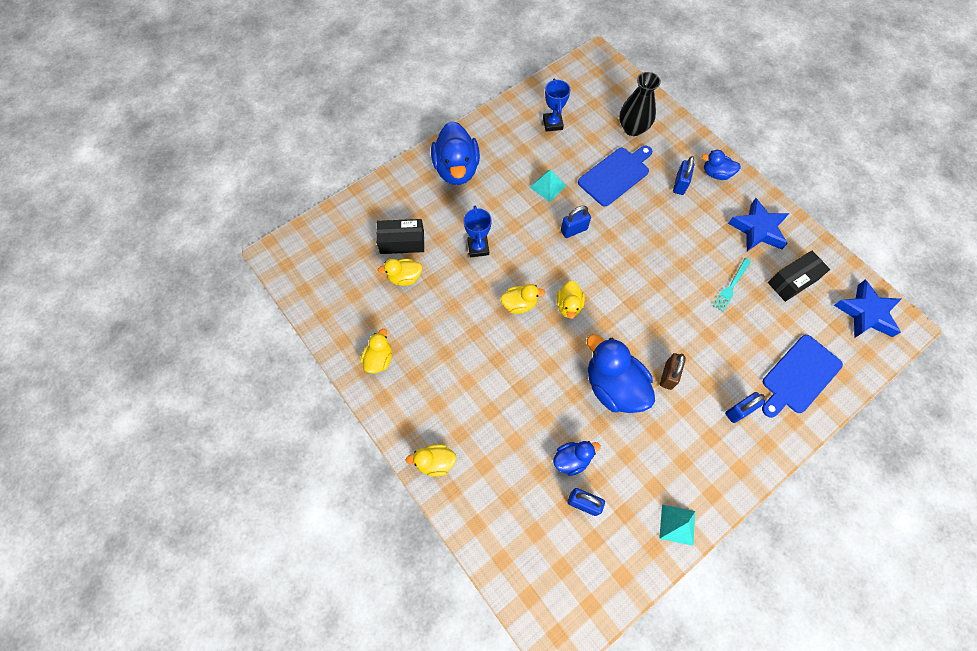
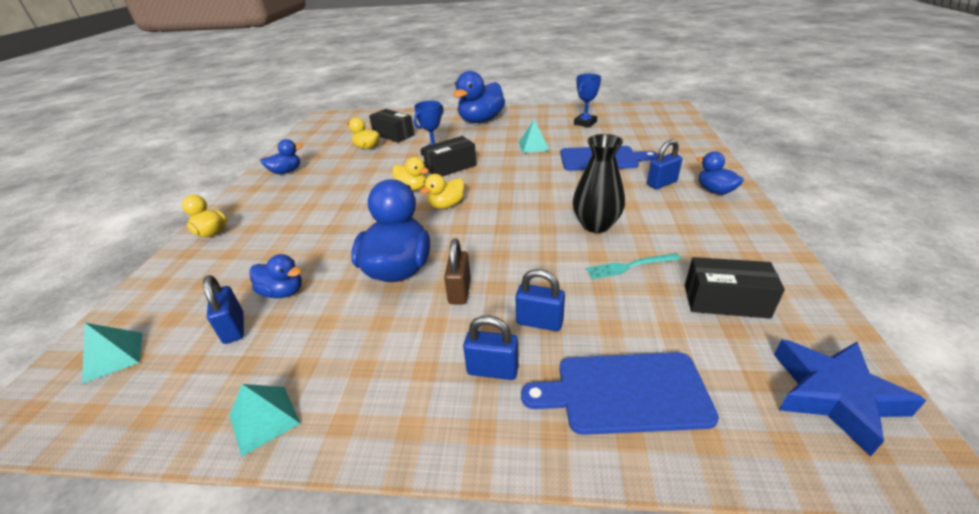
camera: 45 degrees right, 30 degrees down
(379, 359) = (286, 172): yellow duck -> blue duck
(516, 258) = (451, 167): none -> black box
(546, 577) = (113, 356): none -> turquoise pyramid
(574, 230) = (519, 171): blue padlock -> blue padlock (539, 322)
(633, 128) = (656, 143): black vase -> black vase (596, 225)
(668, 375) = (459, 291): brown padlock -> brown padlock turned 60 degrees counterclockwise
(758, 229) = (723, 242): blue star -> none

